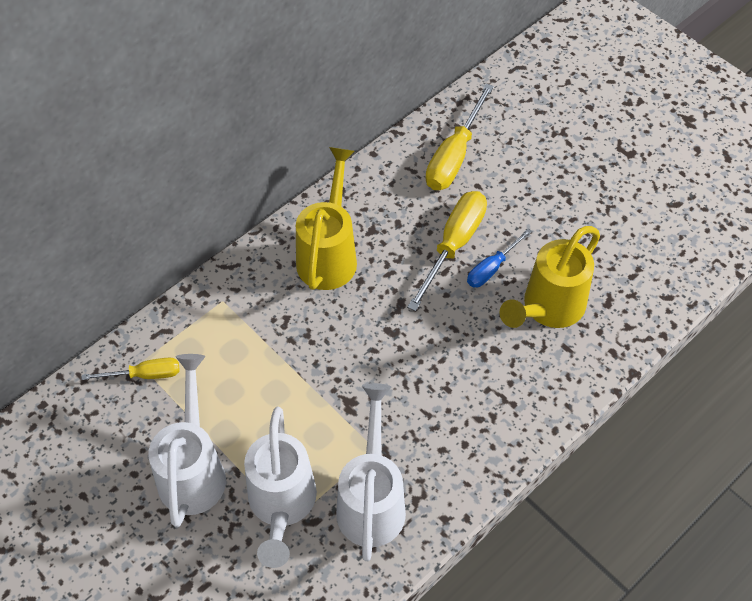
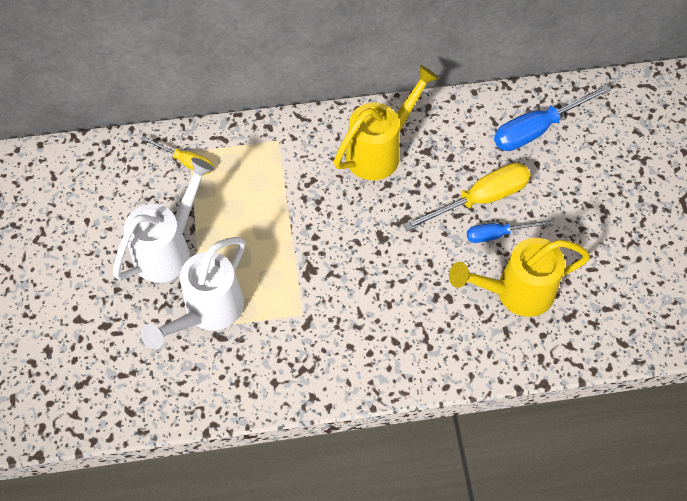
camera: 35 degrees right, 5 degrees up
(371, 501) = (271, 350): white watering can -> none
(454, 156) = (537, 129): yellow screwdriver -> blue screwdriver

